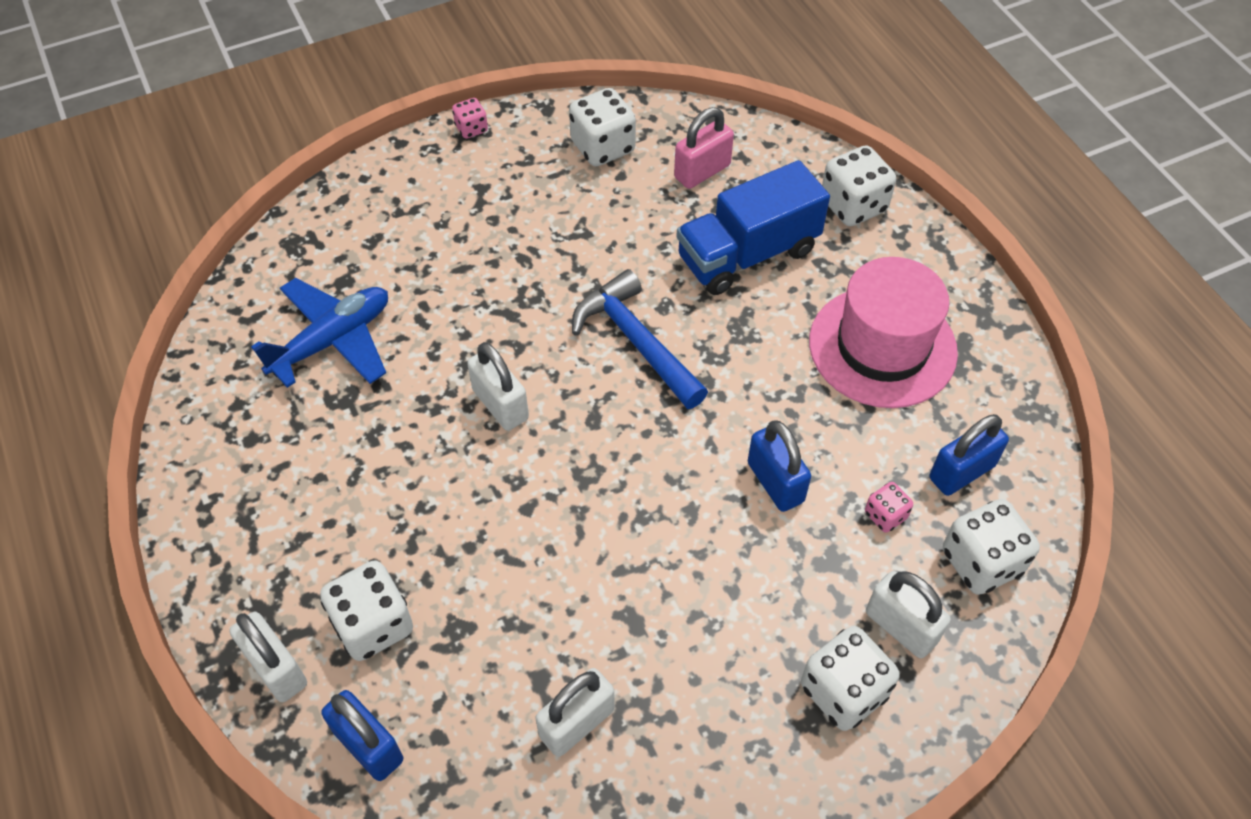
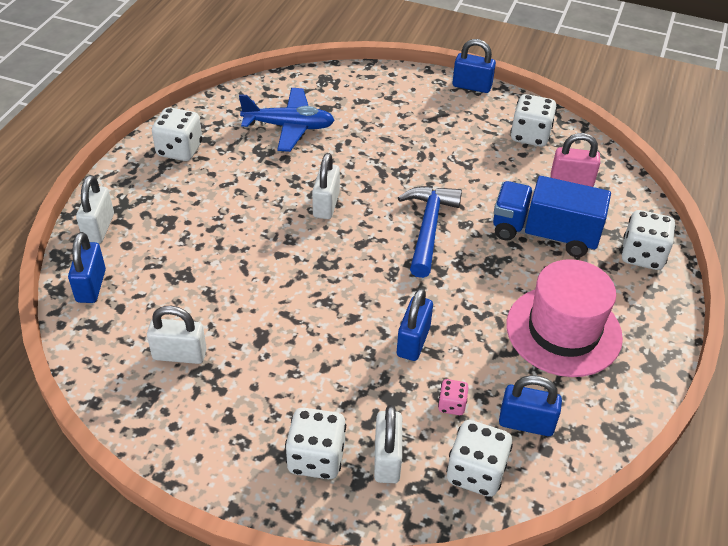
camera: 45 degrees right, 10 degrees down
(373, 625) = (155, 244): white dice -> white dice (179, 150)
(471, 129) = (472, 86): pink dice -> blue padlock

